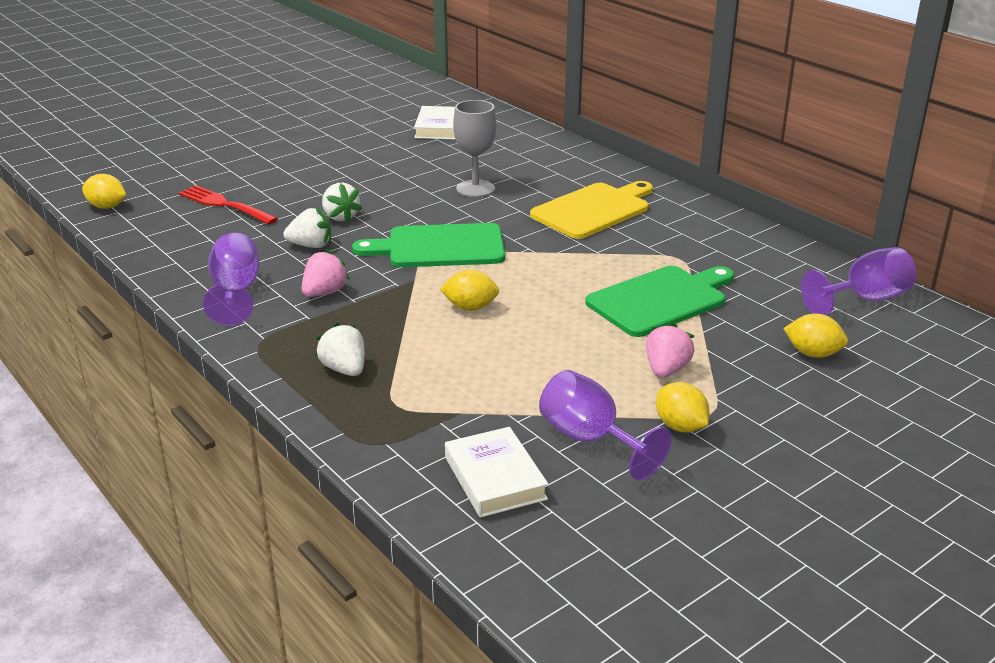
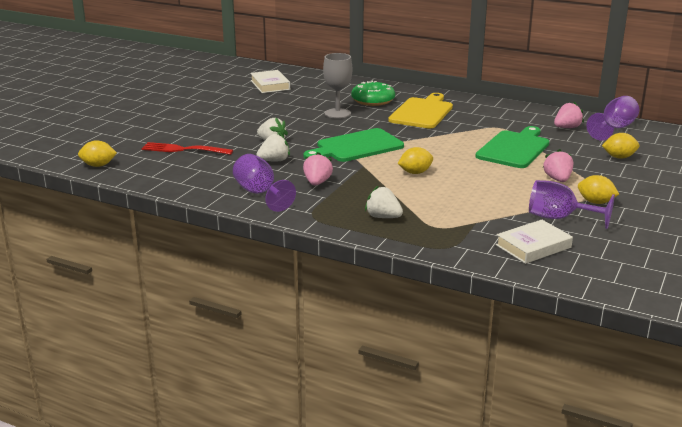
camera: 25 degrees left, 5 degrees down
(495, 478) = (533, 246): white book -> white book turned 75 degrees counterclockwise
(547, 177) = (373, 100): none -> green donut
(786, 281) = (567, 128): none -> pink strawberry

